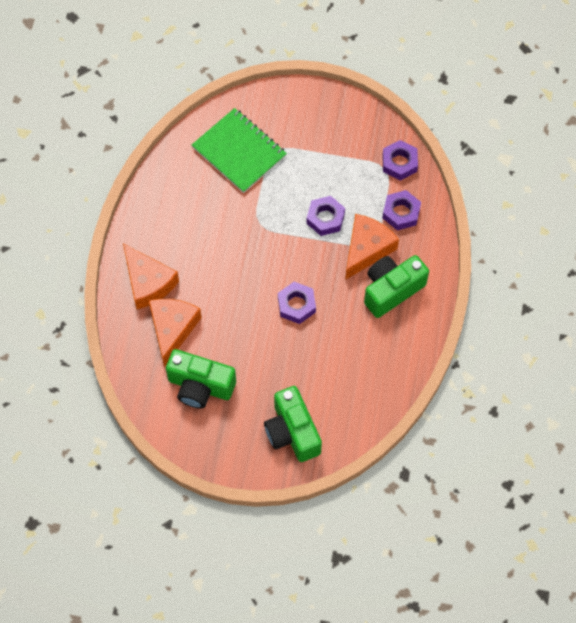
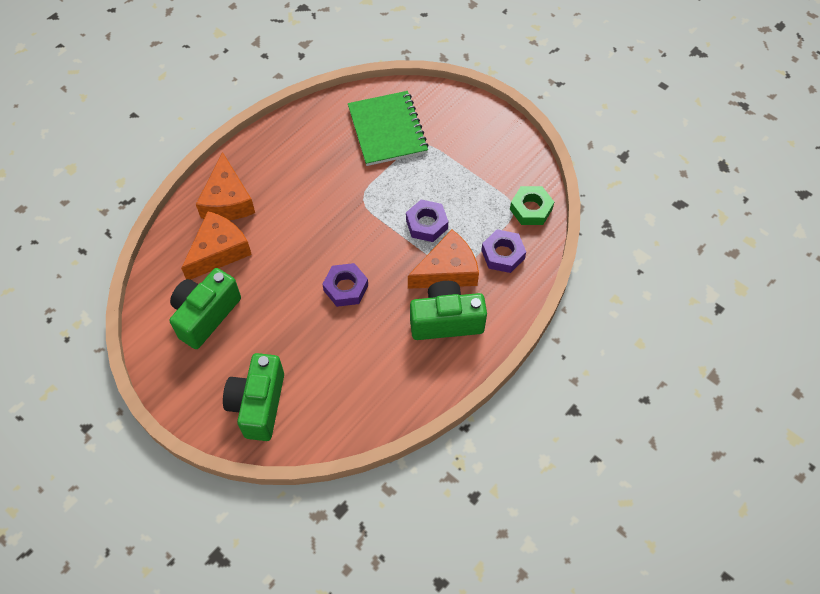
camera: 30 degrees right, 5 degrees down
(200, 386) = (205, 315): green camera -> green camera turned 75 degrees clockwise
(399, 163) = (531, 209): purple nut -> green nut

